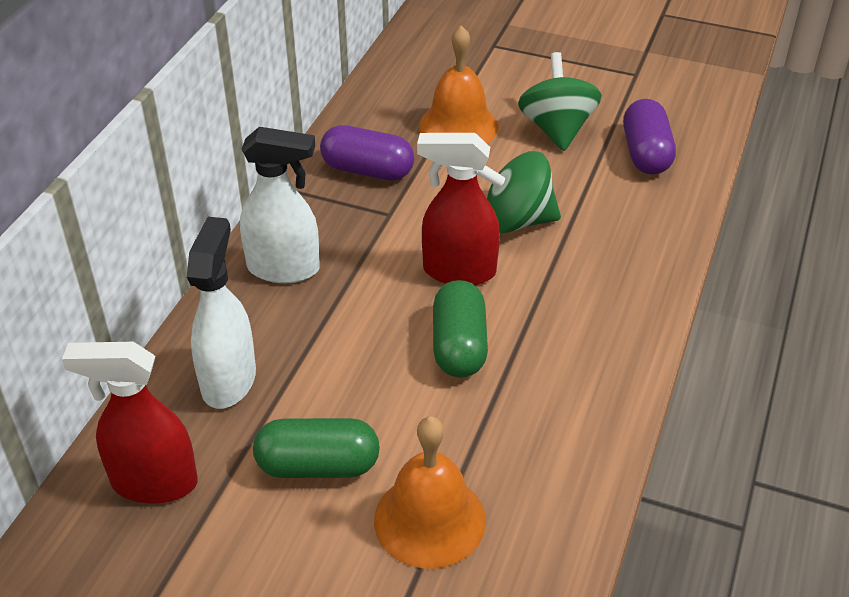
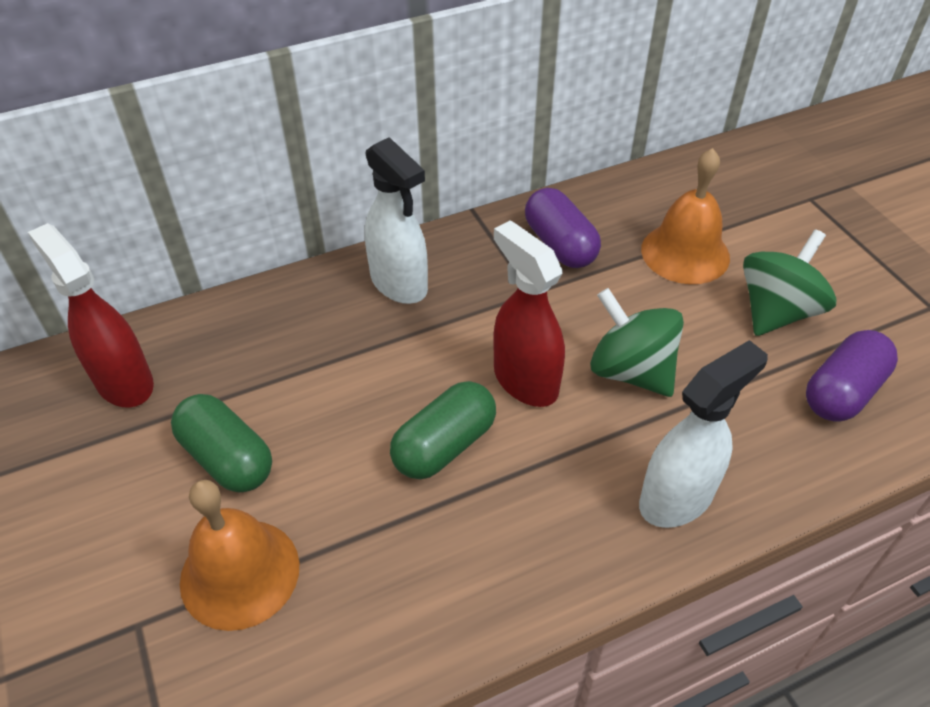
camera: 45 degrees right, 5 degrees up
(229, 380) = (258, 343): white spray bottle -> white spray bottle (677, 498)

